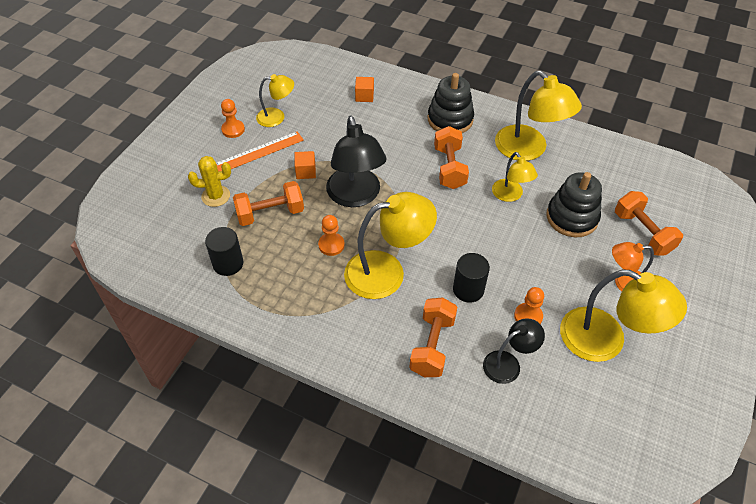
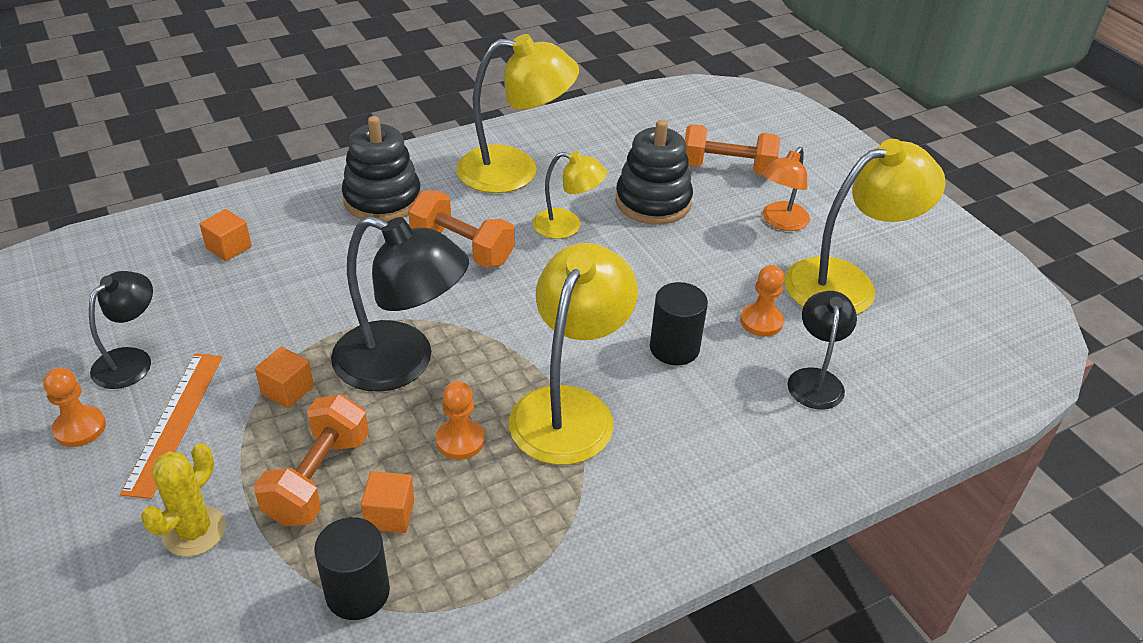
camera: 55 degrees left, 10 degrees down
(272, 248) = (390, 514): none -> orange cube
(277, 117) = (131, 360): yellow lamp -> black lamp
(432, 346) = (732, 434): orange dumbbell -> none

